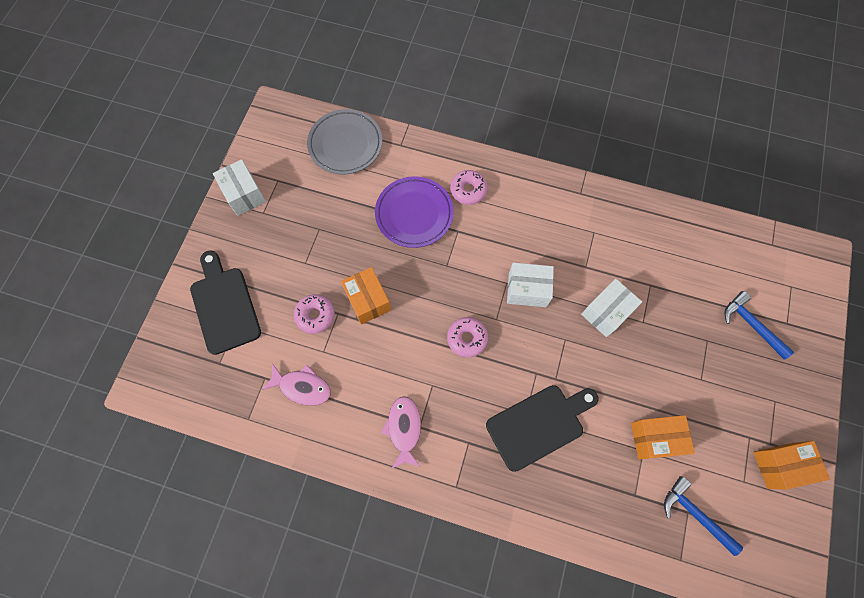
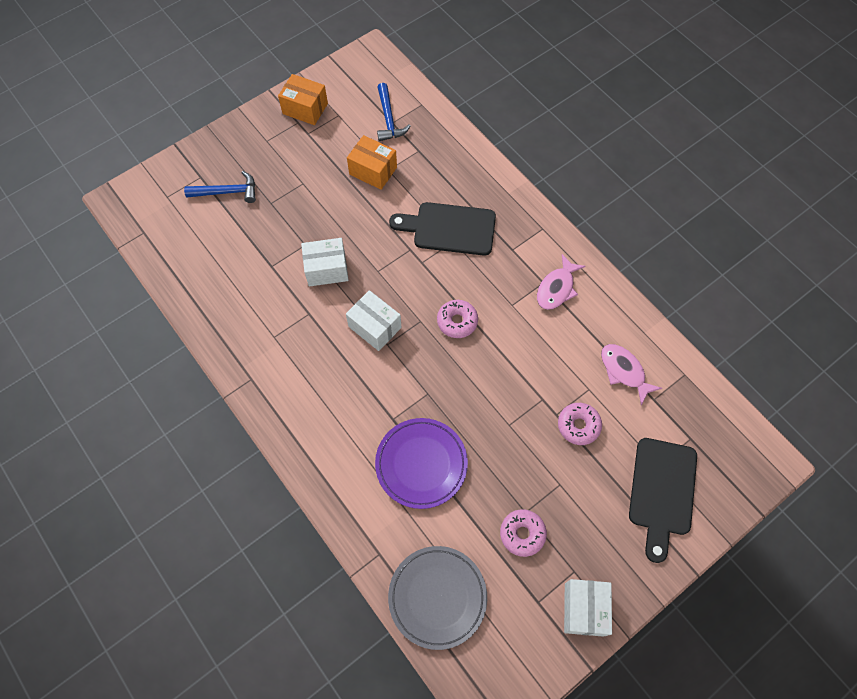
camera: 145 degrees left, 5 degrees down
(368, 300) = (521, 408): orange box -> none
(468, 190) = (351, 453): pink donut -> pink donut (522, 534)
(751, 325) = (227, 192): blue hammer -> blue hammer turned 90 degrees counterclockwise

